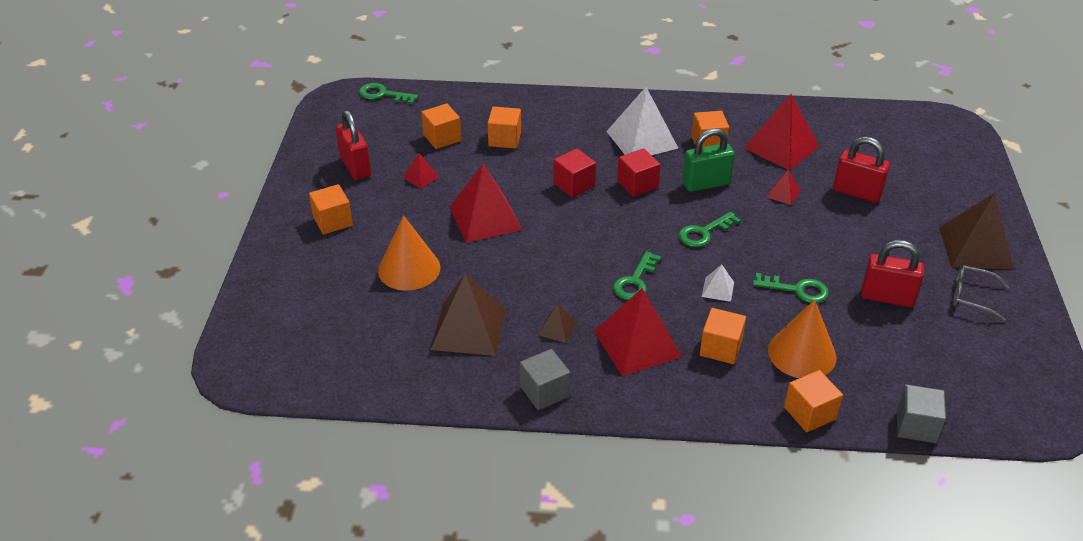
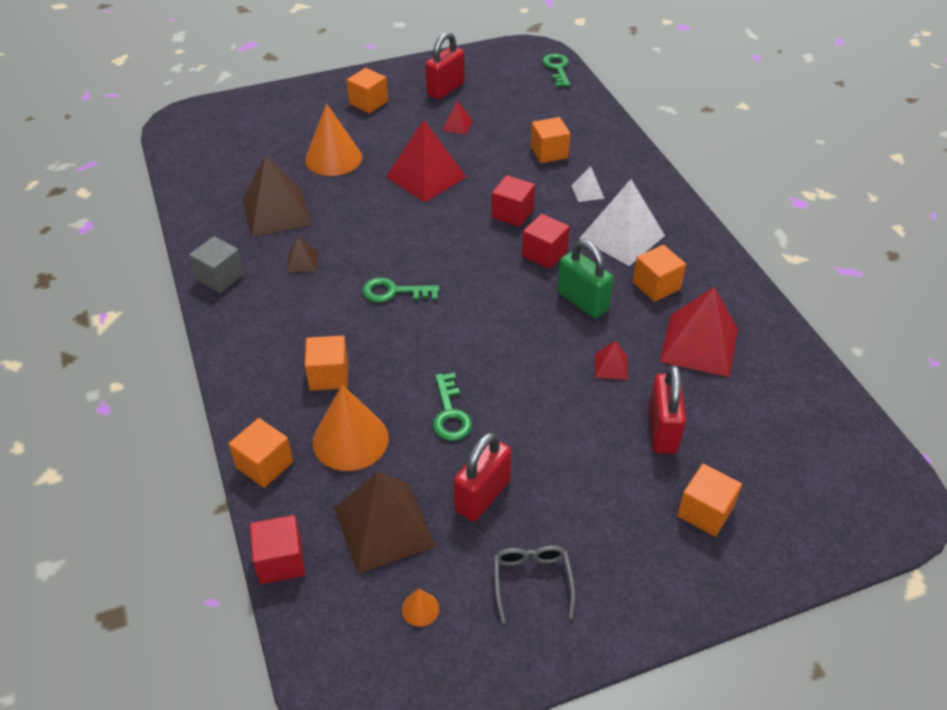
camera: 65 degrees right, 5 degrees up
(442, 138) = (521, 118): orange cube -> orange cube (705, 511)
(637, 344) = (307, 317): red pyramid -> none
(704, 233) = (499, 320): green key -> none
(717, 289) = (415, 352): white pyramid -> white pyramid (587, 191)
(887, 297) = (482, 496): red padlock -> red padlock turned 45 degrees clockwise
(916, 426) = (281, 561): grey cube -> red cube
(975, 247) = (634, 570): brown pyramid -> brown pyramid (384, 526)
(981, 359) = (420, 609): none -> orange cone

